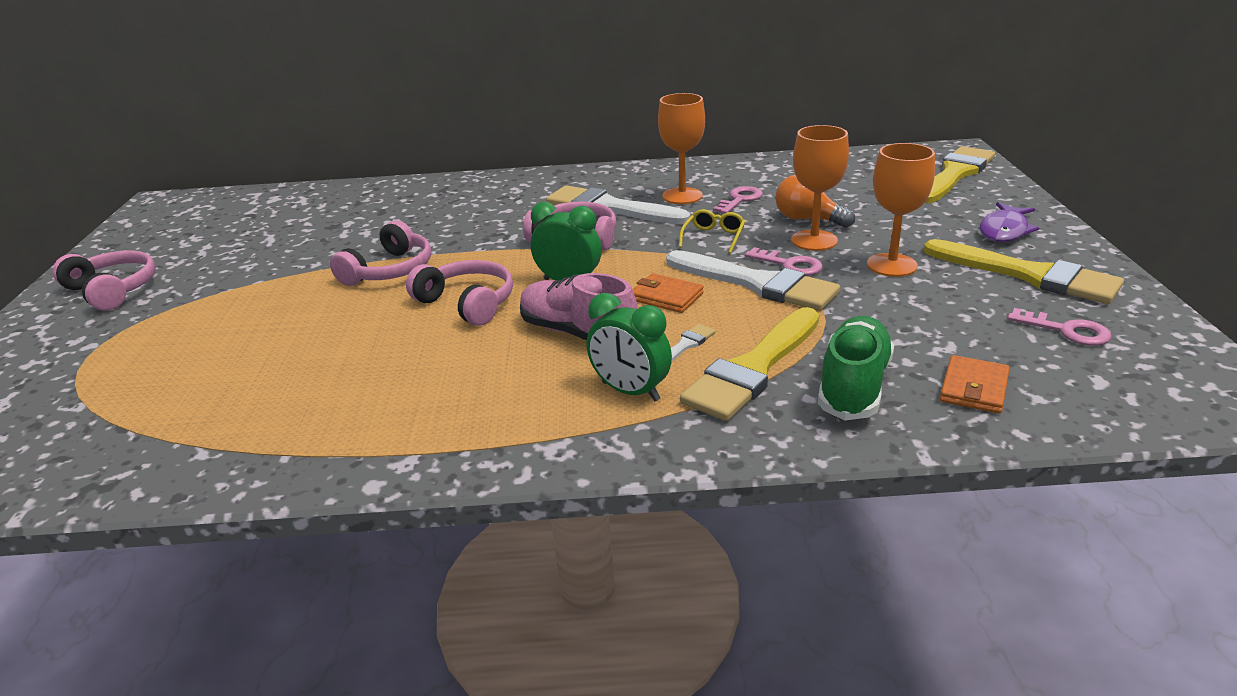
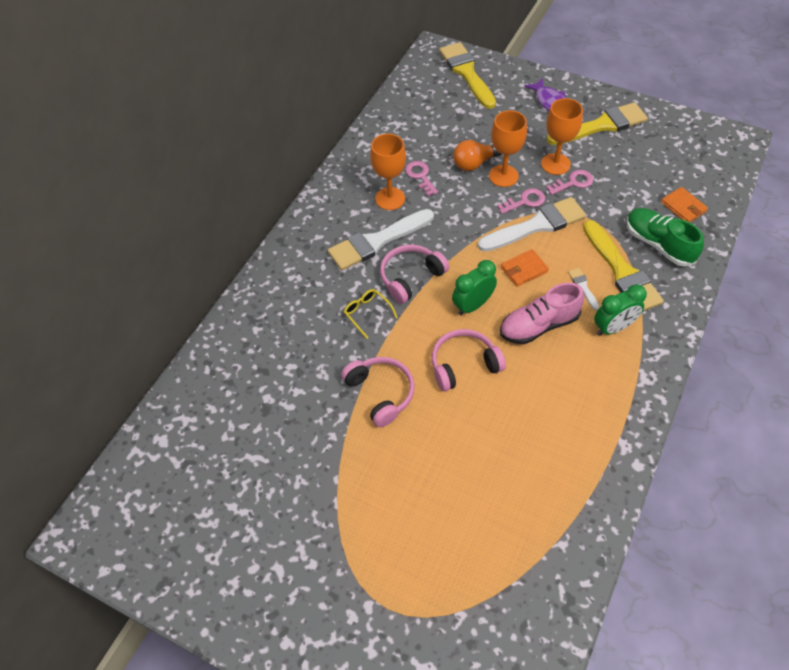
camera: 60 degrees left, 25 degrees up
(112, 290) = (273, 586): pink headphones -> none
(713, 237) = (464, 214): yellow glasses -> yellow glasses (367, 313)
(1066, 331) = (657, 148): pink key -> pink key (573, 182)

